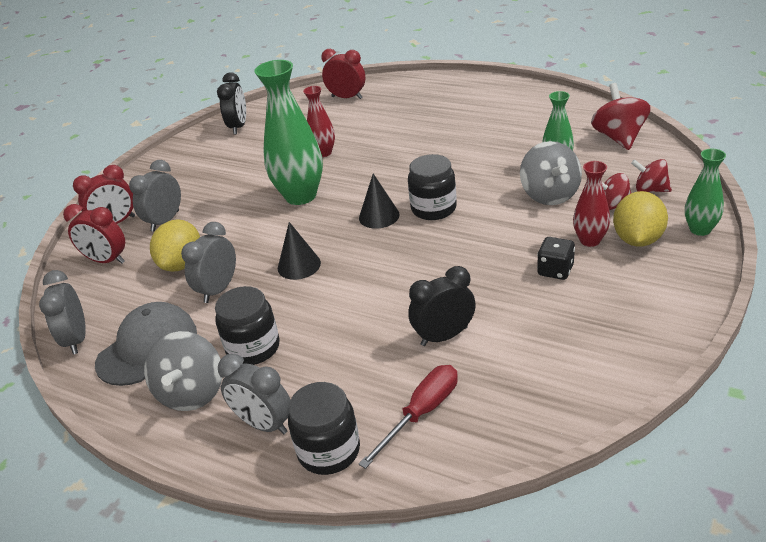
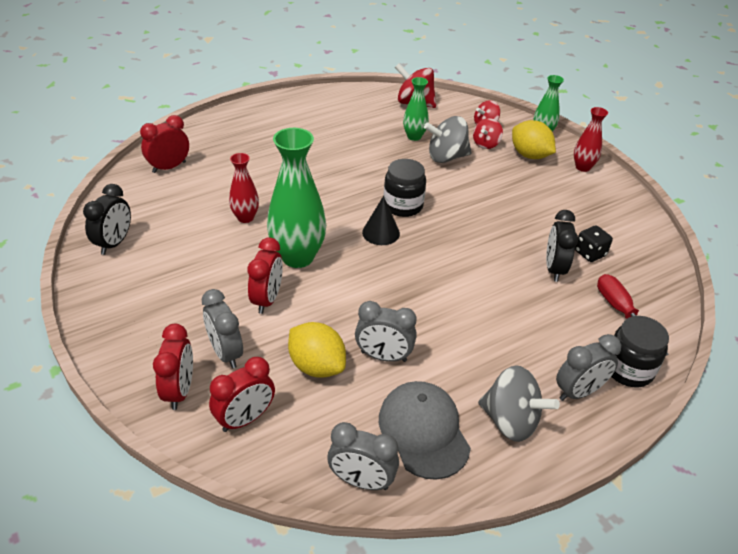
camera: 65 degrees left, 5 degrees up
(218, 289) = (383, 356): grey clock -> grey clock turned 45 degrees counterclockwise
(237, 208) = (267, 299): none -> red clock
(238, 127) = (114, 243): black clock -> black clock turned 75 degrees clockwise
(253, 348) = (484, 365): black jar -> none
(299, 265) = (400, 298): black cone -> none
(549, 195) = (446, 157): grey spinning top -> grey spinning top turned 150 degrees clockwise
(555, 270) = (529, 196): black dice -> black dice (590, 253)
(590, 240) = (512, 170): red vase -> red vase (582, 167)

